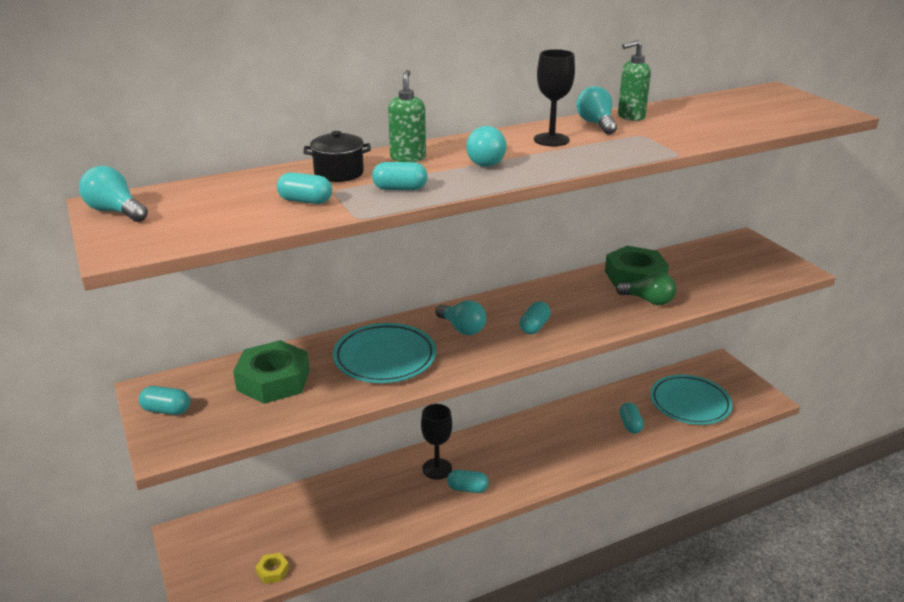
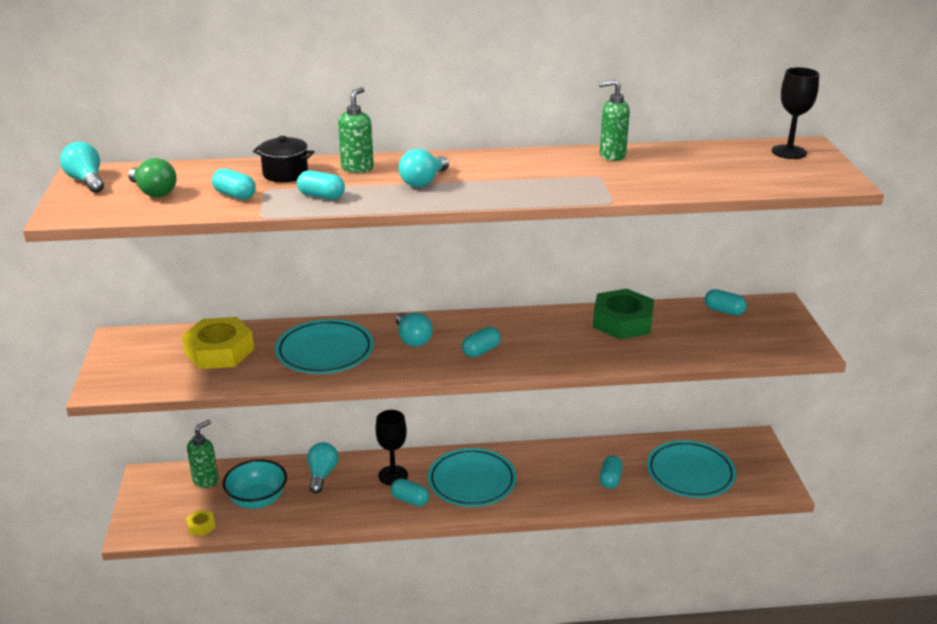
camera: 20 degrees right, 0 degrees up
(166, 410) = (121, 358): turquoise capsule -> turquoise capsule (724, 311)
(250, 521) = (206, 480): none -> green soap dispenser
(273, 380) = (219, 351): green nut -> yellow nut
(317, 527) = (257, 500): none -> turquoise bowl
(513, 456) = (472, 481): none -> turquoise plate
(551, 140) = (505, 169): black goblet -> black goblet (789, 152)
(596, 124) = (568, 158): turquoise light bulb -> turquoise light bulb (322, 475)
(648, 300) = (615, 348): green light bulb -> green light bulb (154, 192)

